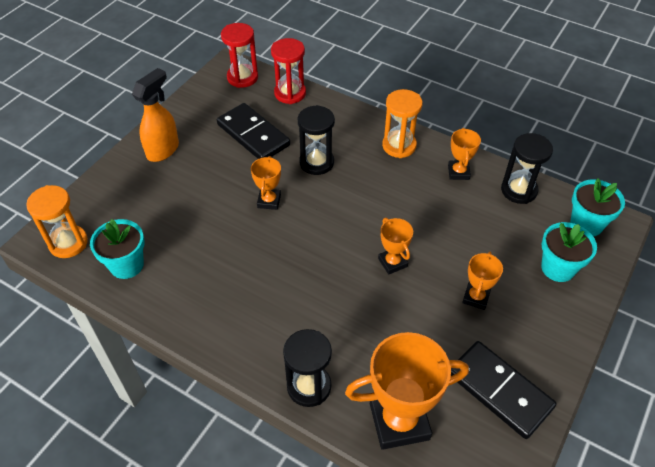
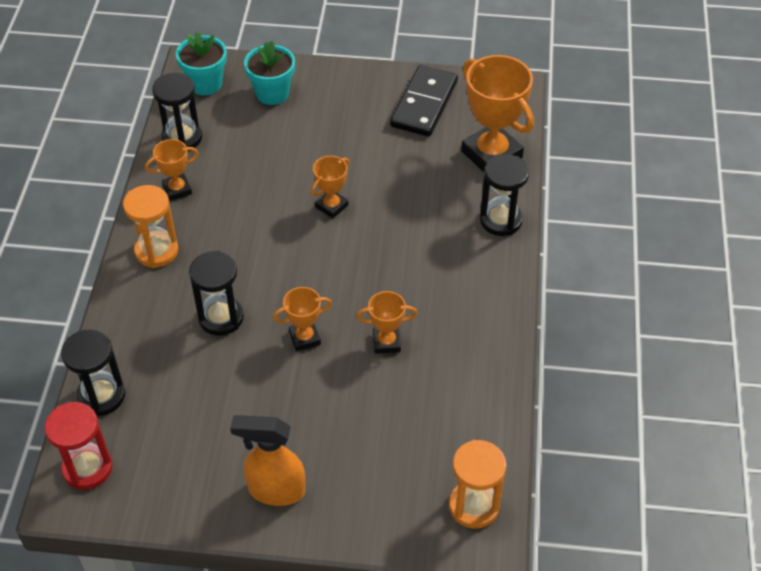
camera: 115 degrees left, 0 degrees up
(126, 265) = (466, 428): turquoise flower pot -> none
(253, 135) = (202, 402): black domino -> none
(290, 93) = (101, 396): red hourglass -> black hourglass
(476, 297) = (338, 138): orange trophy -> orange trophy (386, 342)

